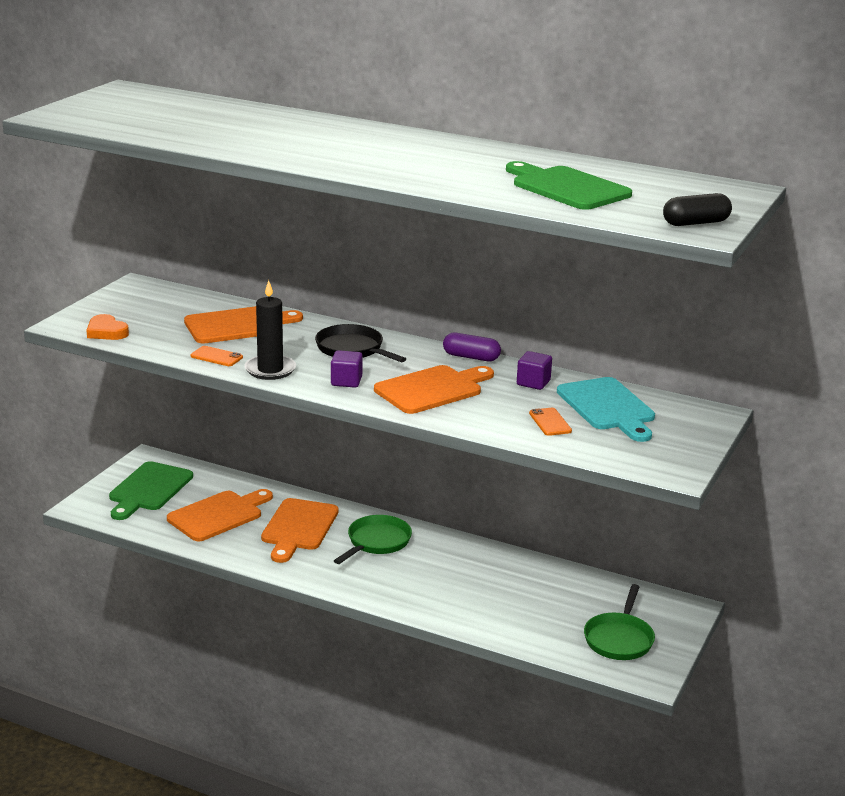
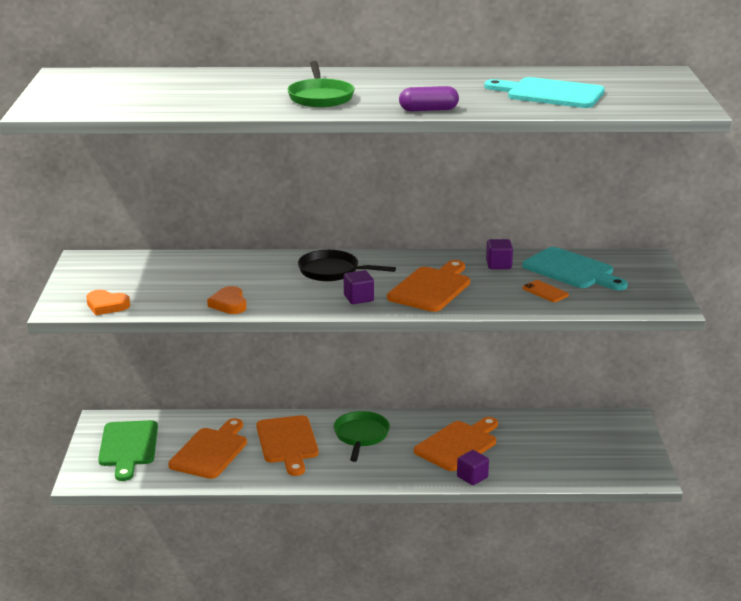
camera: 25 degrees left, 0 degrees up
(216, 357) = (229, 304): orange phone -> orange heart
(237, 326) = (215, 274): orange cutting board -> orange cutting board (458, 445)
(270, 370) = (287, 304): black candle -> none
(451, 617) = (472, 477): none -> purple cube
(471, 357) = (430, 256): purple capsule -> purple capsule (428, 110)
(567, 188) = (550, 93): green cutting board -> turquoise cutting board
(619, 639) = (605, 456): green pan -> green pan (320, 97)
(696, 223) = (677, 103): black capsule -> none

